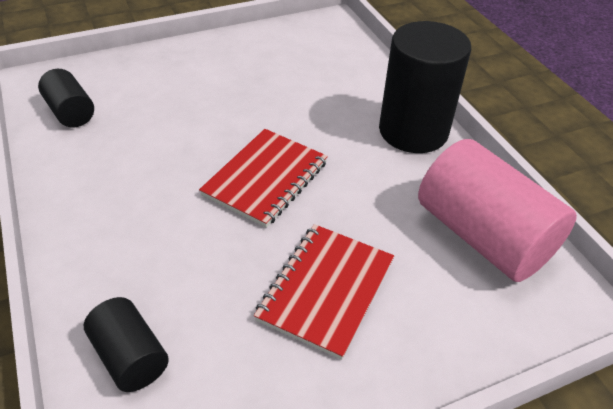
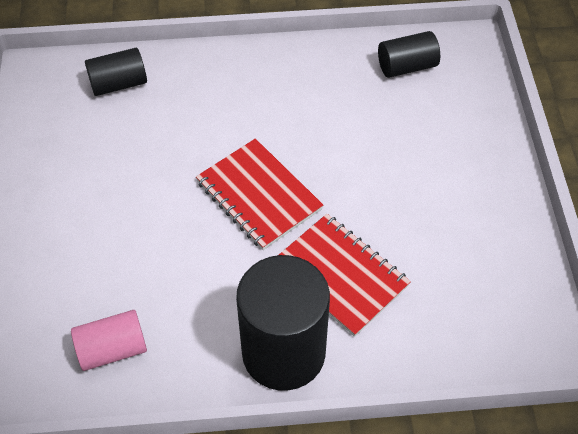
camera: 110 degrees right, 10 degrees up
(326, 290) = (115, 205): red notebook -> red notebook (340, 275)
(483, 236) = (112, 349): pink cylinder -> pink cylinder, size x0.53

